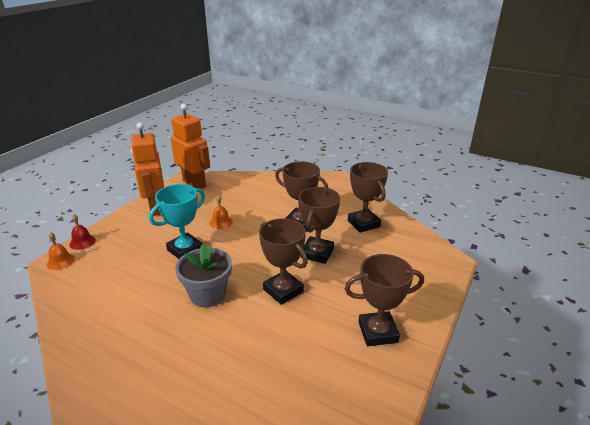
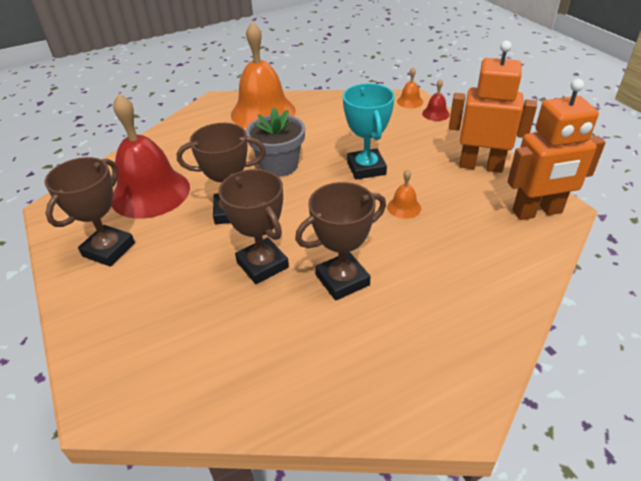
camera: 125 degrees right, 10 degrees up
(112, 354) = (263, 112): none -> orange bell
(301, 355) = (150, 193): none -> red bell
(363, 223) = (278, 354): brown trophy -> none

